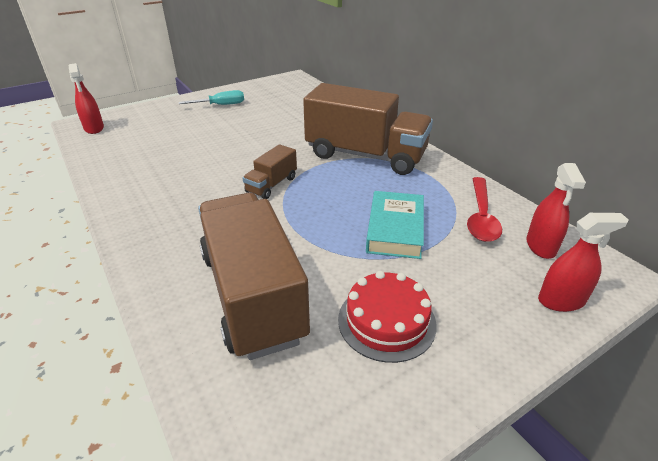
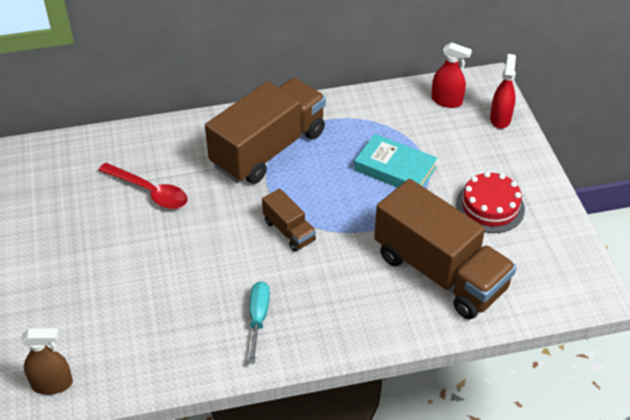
camera: 70 degrees left, 10 degrees up
(94, 128) = (52, 384): red spray bottle -> brown spray bottle
(221, 105) = (63, 242): turquoise screwdriver -> turquoise screwdriver (258, 317)
(252, 295) = (440, 272): brown truck -> brown truck turned 135 degrees counterclockwise
(481, 217) = (400, 115): red spoon -> red spoon (150, 192)

